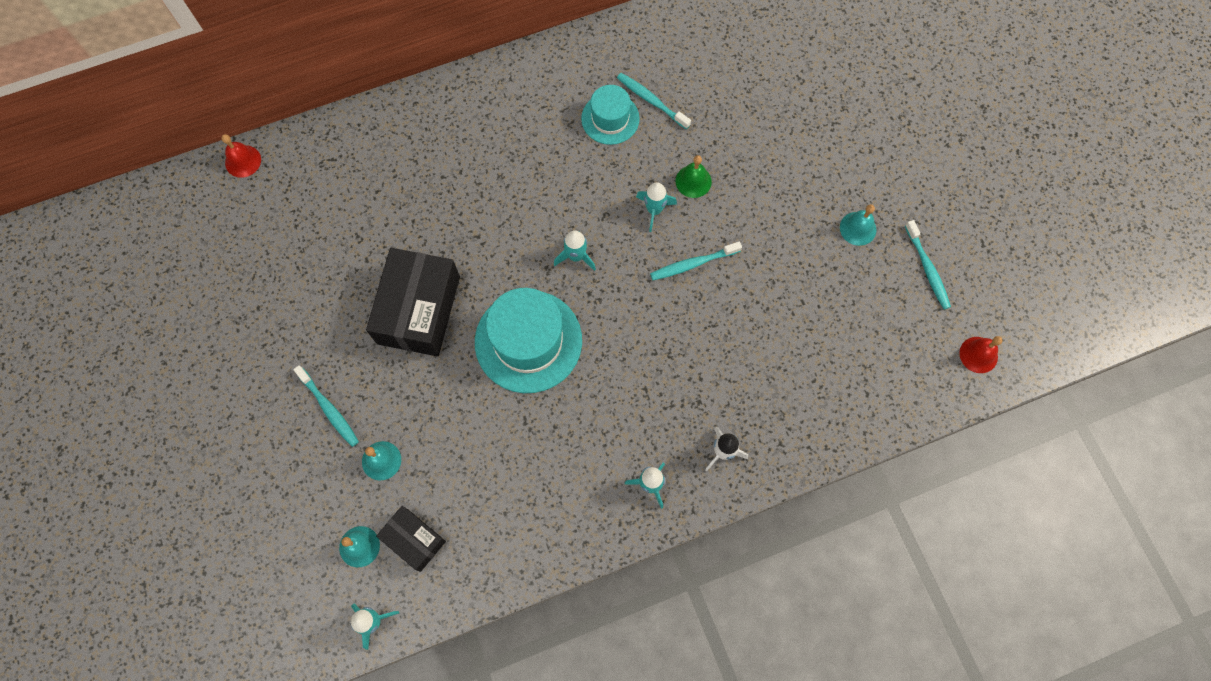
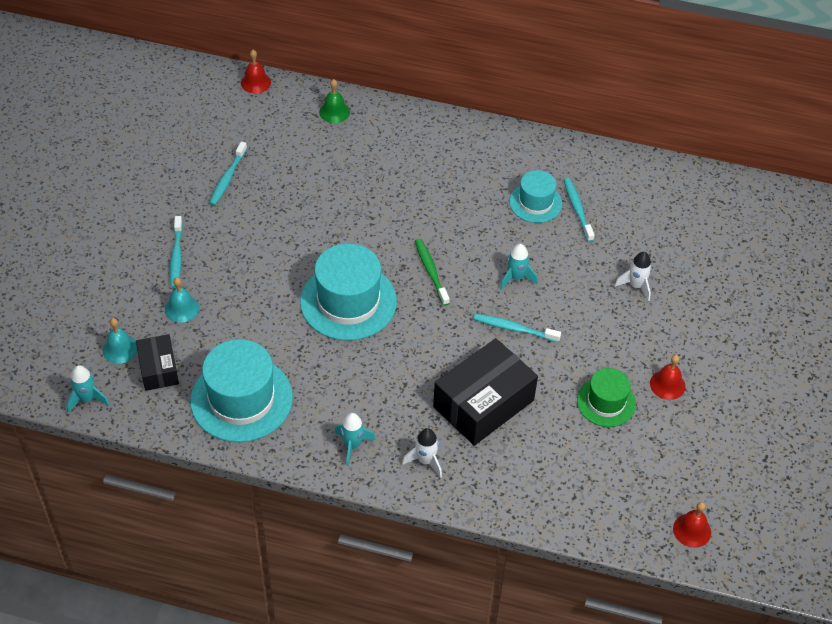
camera: 35 degrees right, 20 degrees down
(418, 310) = (290, 236): black box -> black box (483, 403)
(515, 513) = (241, 399): none -> turquoise hat
(576, 256) = (431, 271): turquoise rocket -> green toothbrush
(693, 181) = (563, 277): green bell -> green bell (334, 112)
(759, 146) = (636, 286): none -> white rocket
(823, 282) = (606, 402): none -> green hat
(858, 228) = (667, 385): turquoise bell -> red bell
(927, 269) = (701, 446): turquoise toothbrush -> turquoise toothbrush (227, 178)

